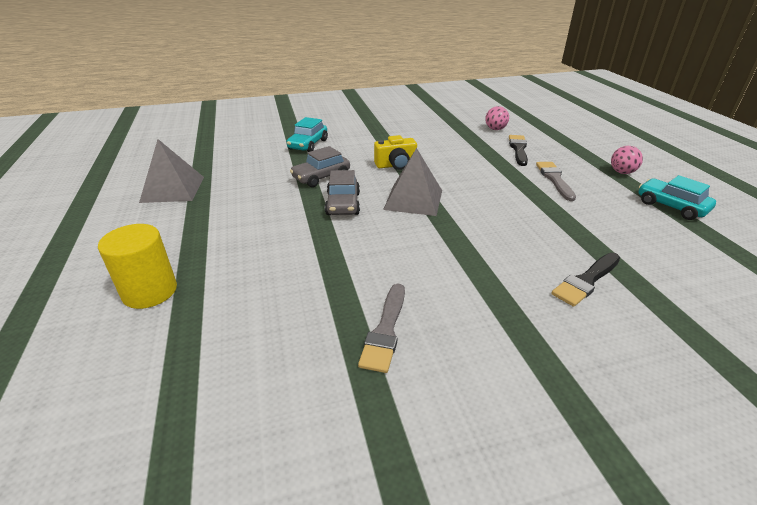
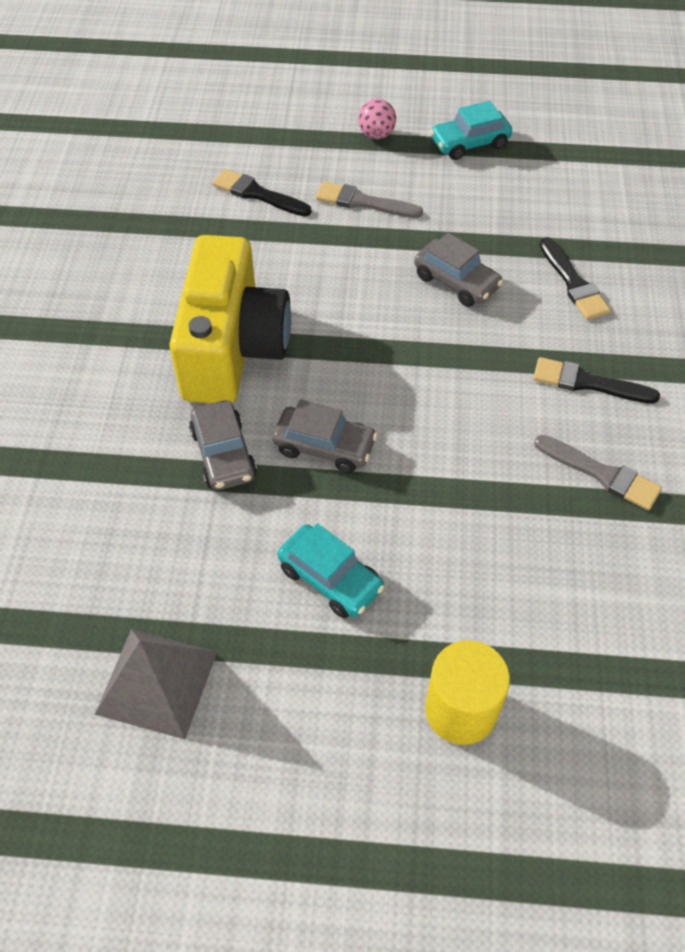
camera: 70 degrees left, 20 degrees up
(308, 144) = (79, 446): turquoise car -> turquoise car (330, 578)
(396, 165) = (233, 349): yellow camera -> yellow camera, size x2.17
(413, 199) = (348, 363): grey pyramid -> none
(480, 306) = (587, 383): none -> black brush
(495, 129) = (172, 186): pink ball -> none
(524, 225) = (456, 282): none -> grey car

